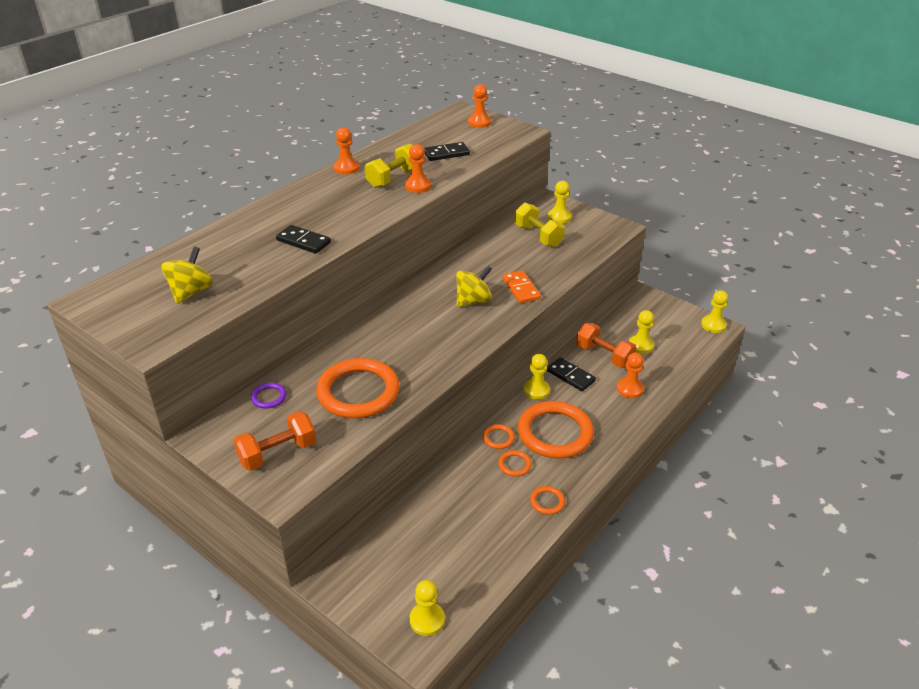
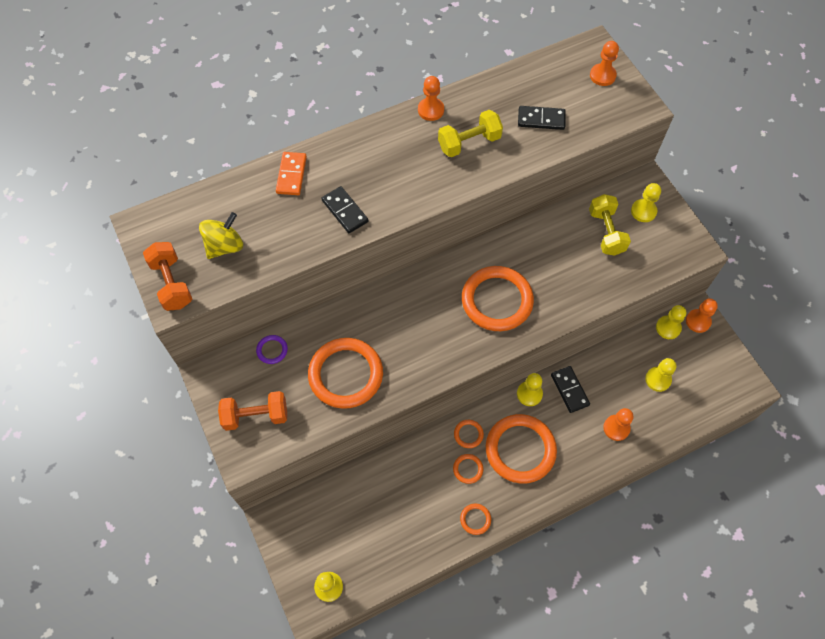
camera: 25 degrees right, 25 degrees up
(417, 186) = (487, 164): orange pawn -> orange pawn (698, 321)
(473, 301) = (497, 300): yellow spinning top -> orange ring
(521, 289) = (550, 301): orange domino -> orange domino (291, 175)
(604, 356) = (615, 378): orange dumbbell -> orange dumbbell (172, 283)
(713, 325) = (747, 382): yellow pawn -> yellow pawn (668, 328)

